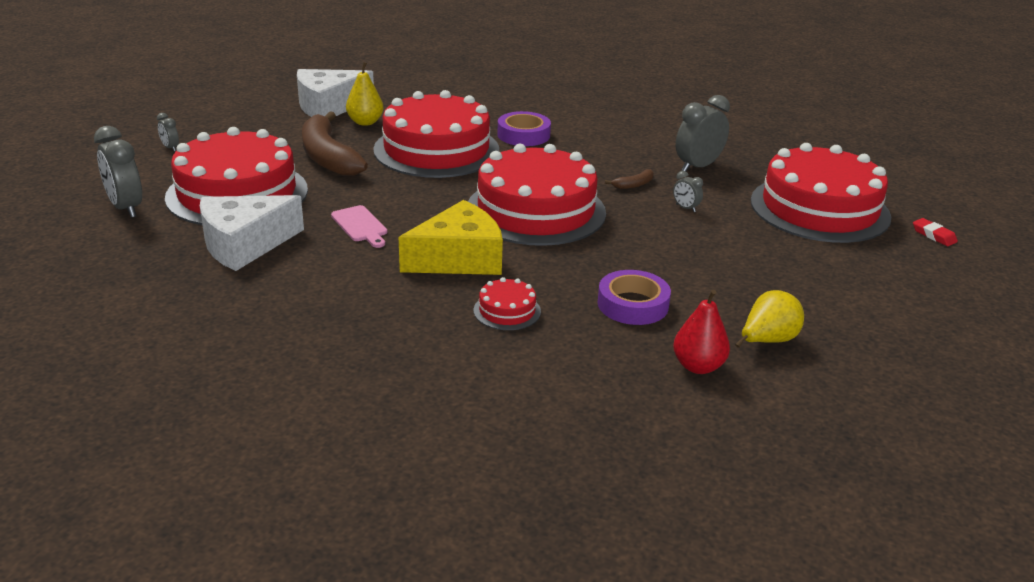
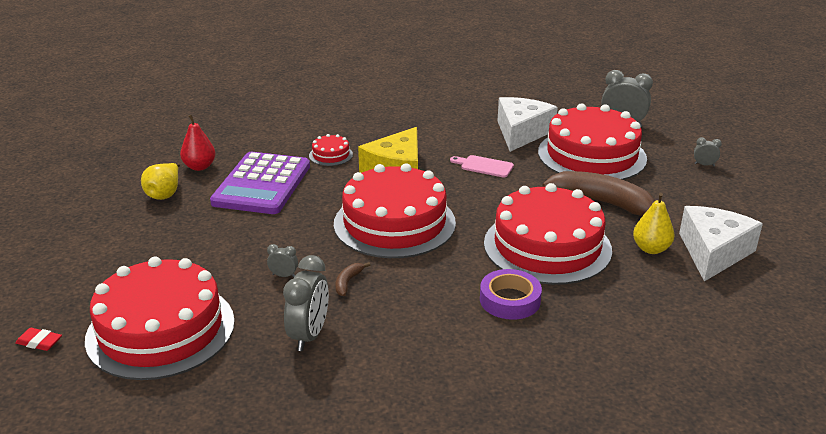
camera: 145 degrees right, 0 degrees up
(633, 304) = (262, 184): purple tape -> purple calculator

